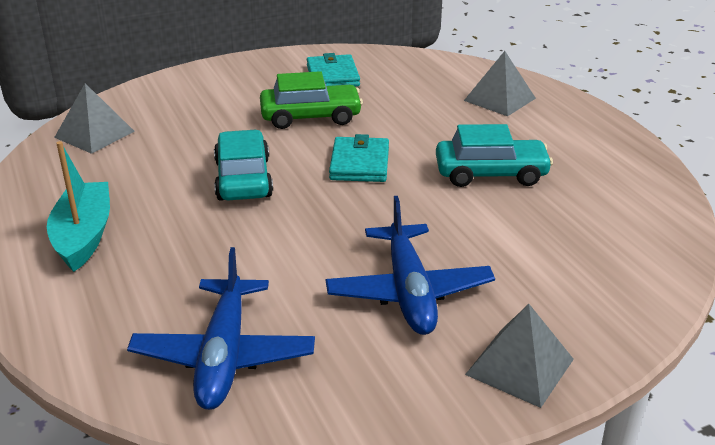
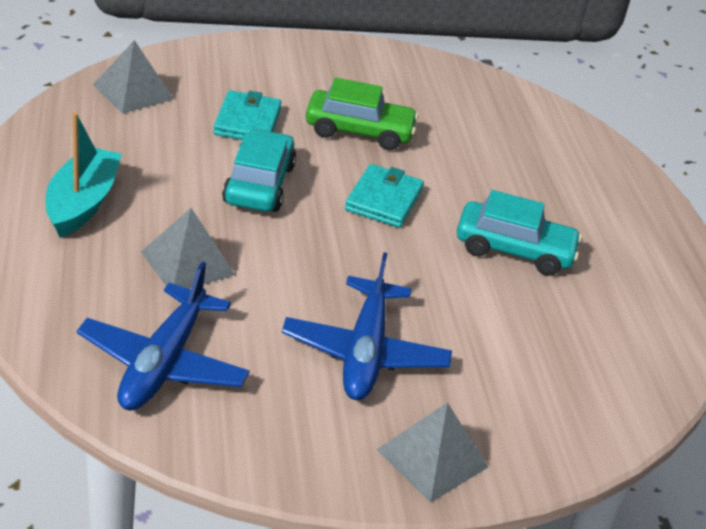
camera: 10 degrees right, 5 degrees up
(333, 76) = (405, 87): turquoise wallet -> turquoise wallet (247, 122)
(499, 99) = (571, 165): grey pyramid -> grey pyramid (187, 263)

